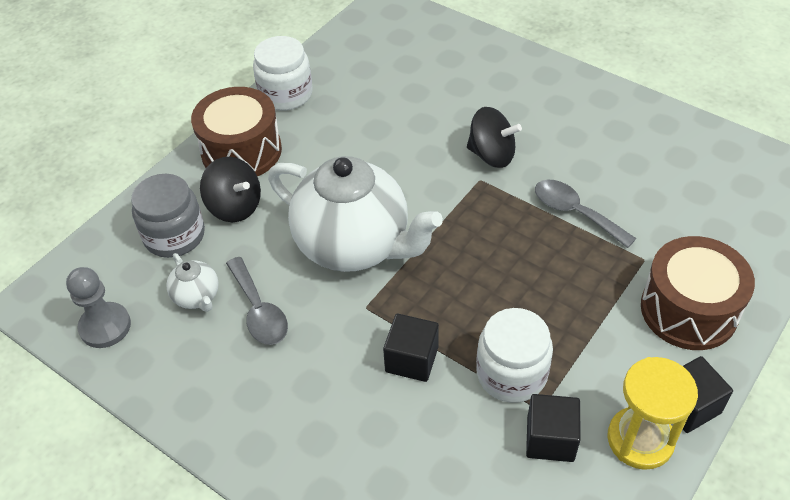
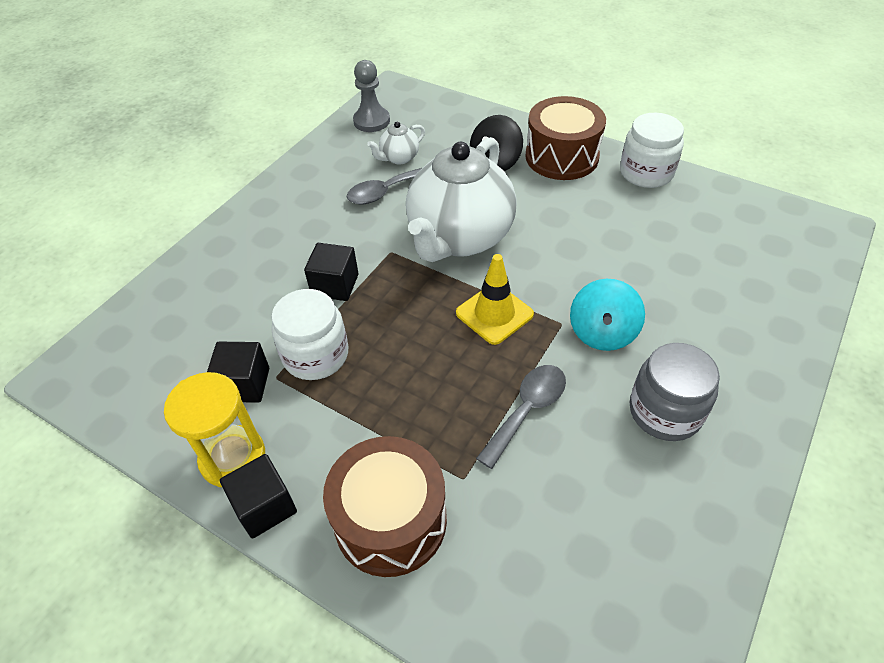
camera: 85 degrees right, 0 degrees up
(174, 236) = (459, 137): grey jar -> grey jar (665, 411)
(464, 225) = (494, 314): none -> yellow traffic cone
(491, 155) = (602, 332): black spinning top -> turquoise spinning top

